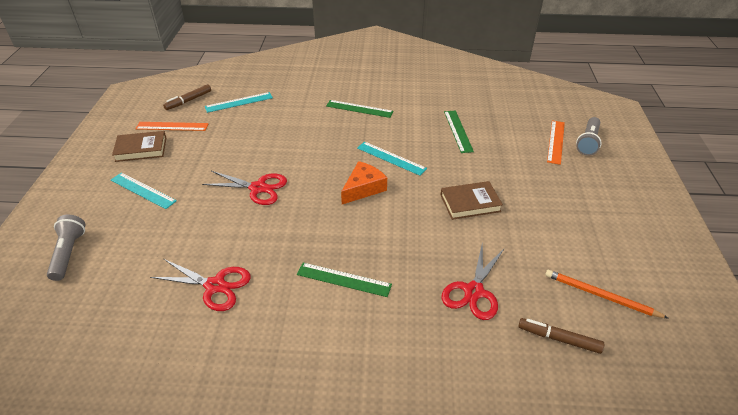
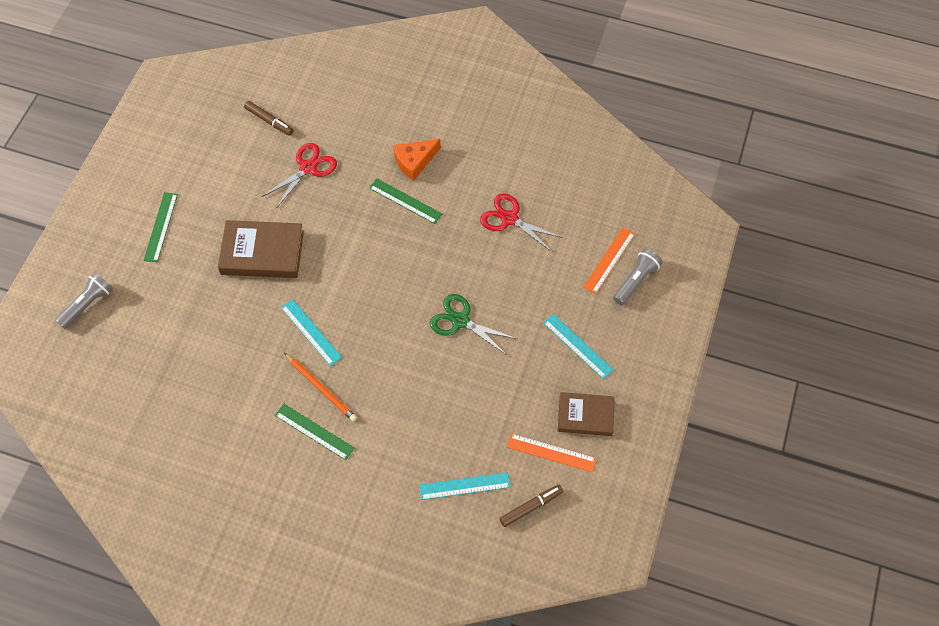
camera: 165 degrees left, 20 degrees up
(69, 253) = (636, 280): grey flashlight -> grey flashlight turned 150 degrees counterclockwise
(258, 188) = (460, 321): red scissors -> green scissors
(363, 188) = (355, 295): orange cheese -> orange cheese (414, 162)
(458, 131) = (216, 359): green ruler -> green ruler (161, 227)
(470, 203) = (262, 252): brown book -> brown book, size x1.52
(555, 141) = (121, 314): orange ruler -> orange ruler (609, 260)
(600, 295) = (215, 143): orange pencil -> orange pencil (321, 388)

